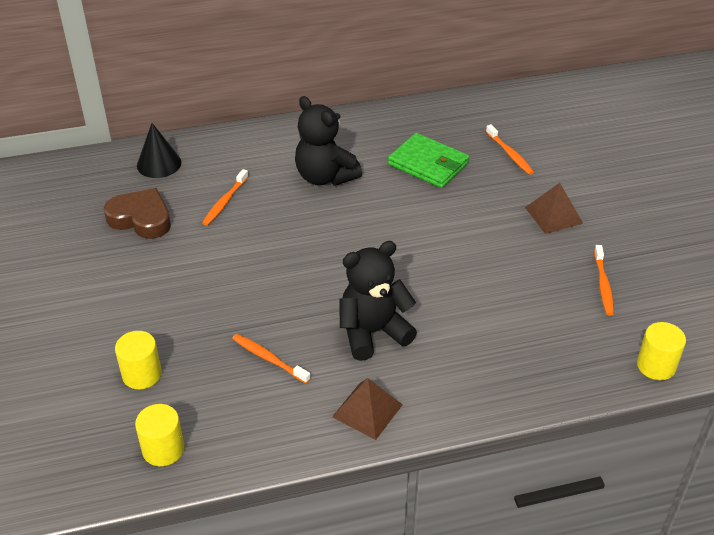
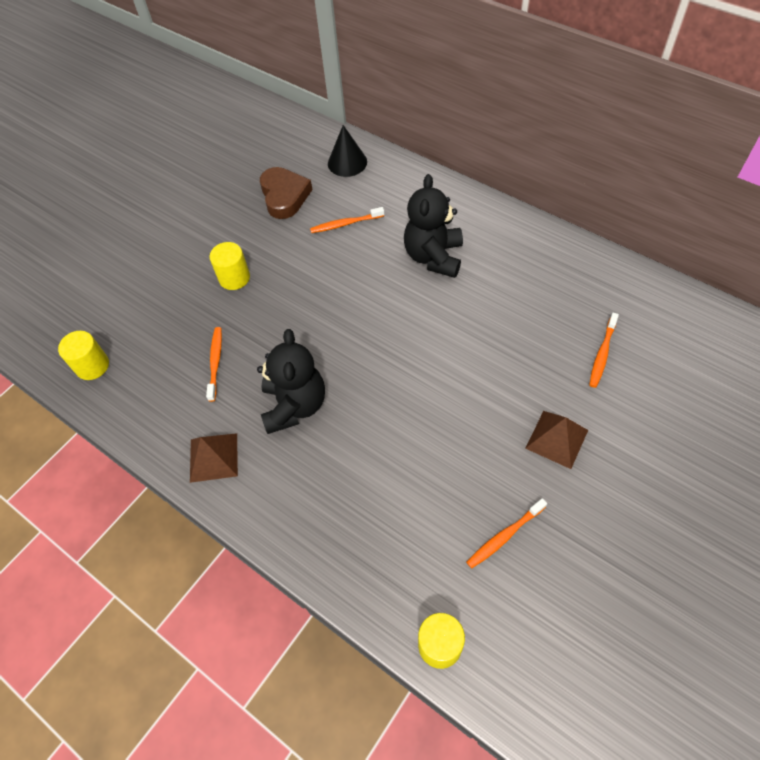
camera: 55 degrees right, 15 degrees up
(142, 374) = (146, 306): yellow cylinder -> yellow cylinder (234, 278)
(373, 332) = (294, 405): black teddy bear -> black teddy bear turned 60 degrees clockwise
(428, 164) = (522, 308): green wallet -> none

